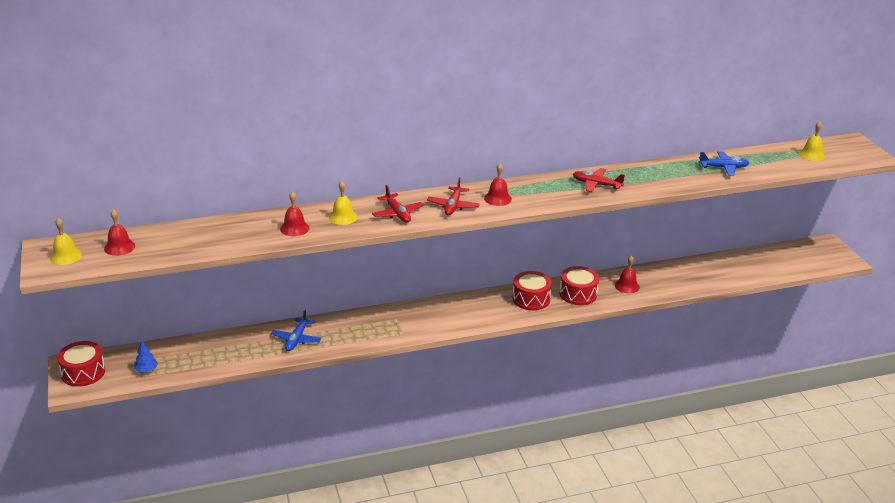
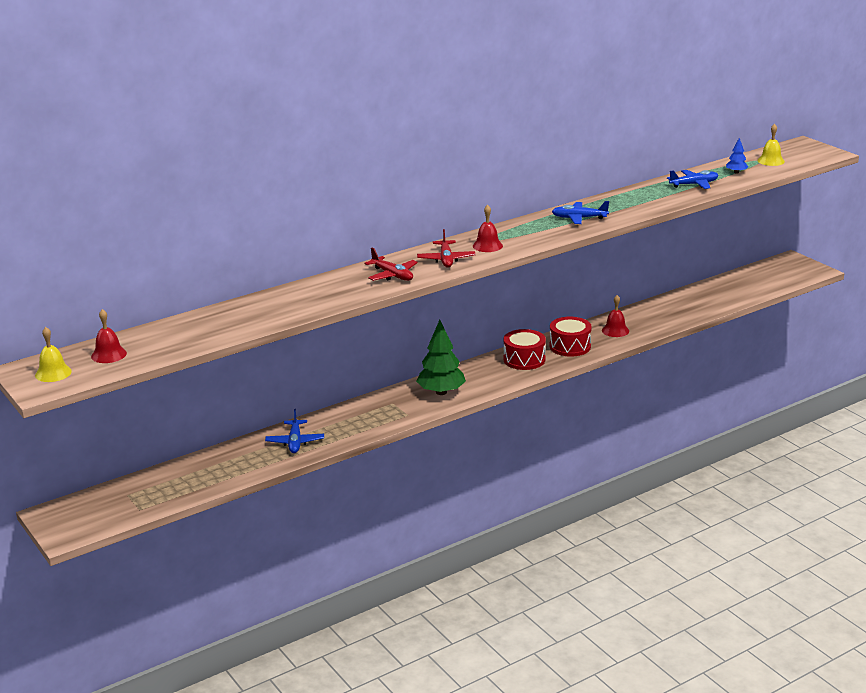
camera: 15 degrees left, 5 degrees down
(83, 372) = (70, 519): red drum -> none
(146, 370) = (143, 502): blue tree -> blue tree (736, 172)
(294, 228) = (291, 306): red bell -> none
(343, 217) = (336, 288): yellow bell -> none
(442, 317) = (441, 392): none -> green tree
(596, 185) = (579, 218): red plane -> blue plane

